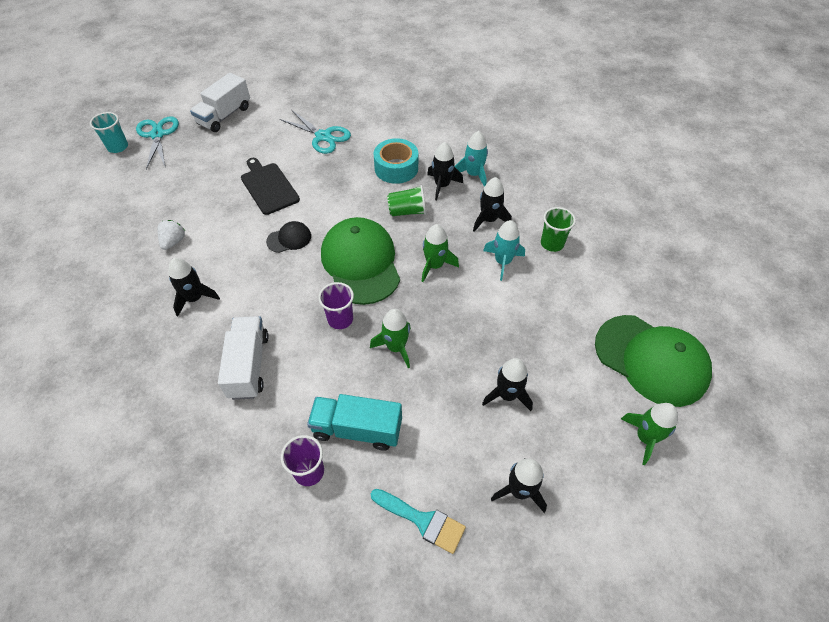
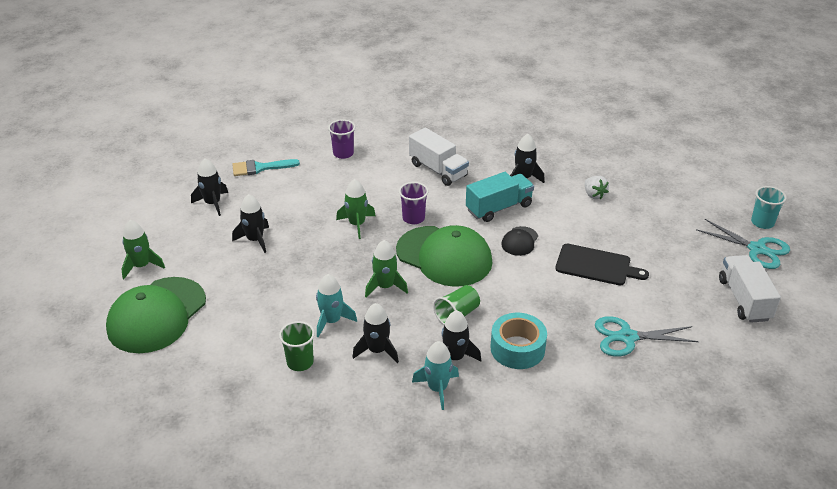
camera: 140 degrees right, 15 degrees down
(357, 429) = (336, 179): turquoise truck -> turquoise truck (499, 208)
(651, 360) = (157, 315): green cap -> green cap turned 60 degrees counterclockwise

